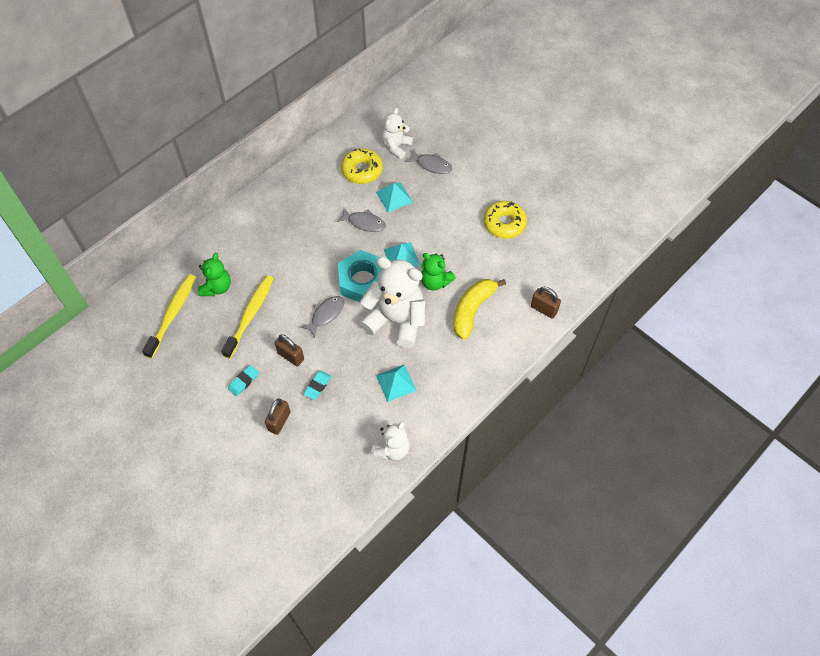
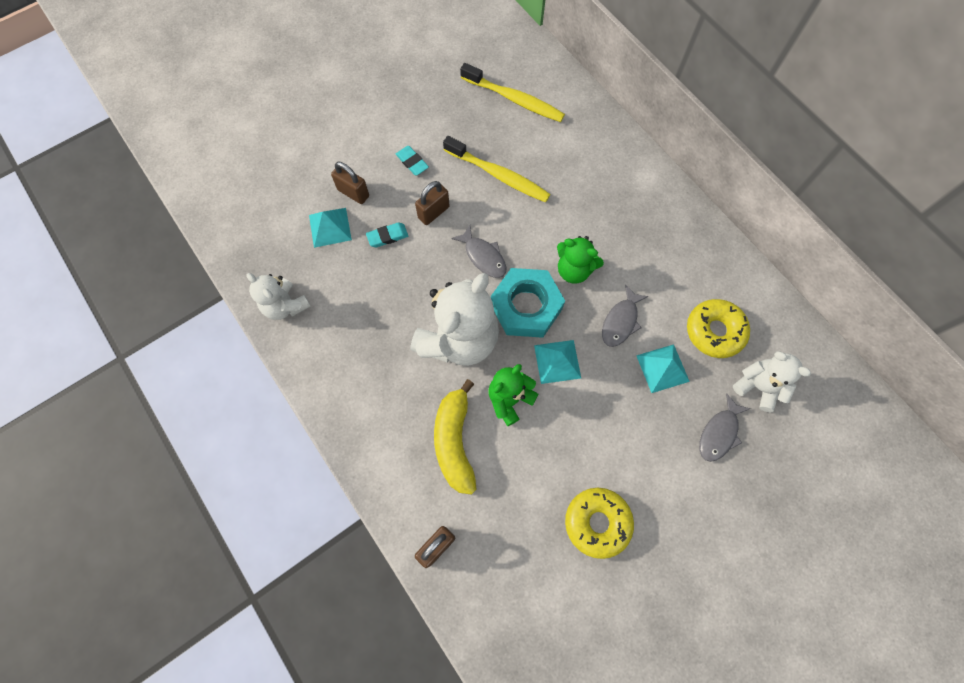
camera: 100 degrees right, 10 degrees up
(216, 287) = (544, 144): green teddy bear -> green teddy bear (574, 270)
(317, 386) = (387, 236): turquoise eraser -> turquoise eraser turned 60 degrees counterclockwise
(396, 383) = (370, 324): turquoise pyramid -> turquoise pyramid (330, 227)
(472, 310) = (455, 441): yellow banana -> yellow banana turned 135 degrees counterclockwise

